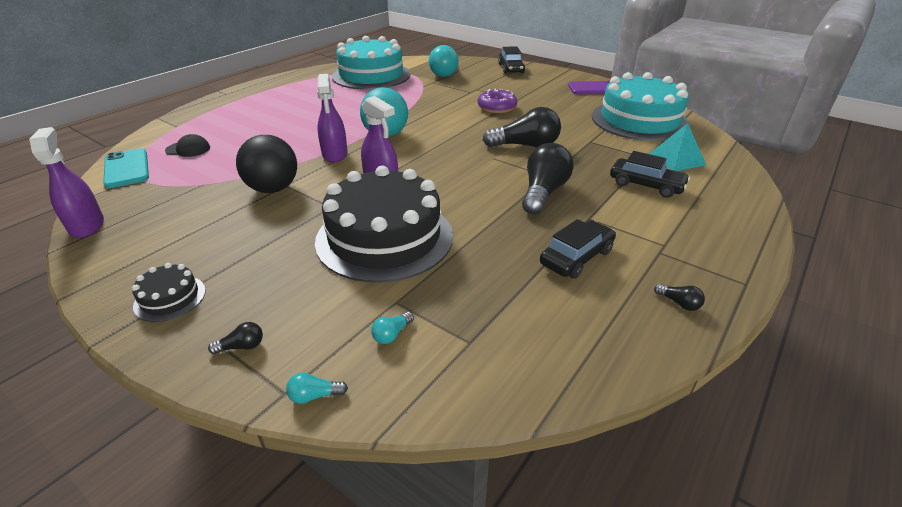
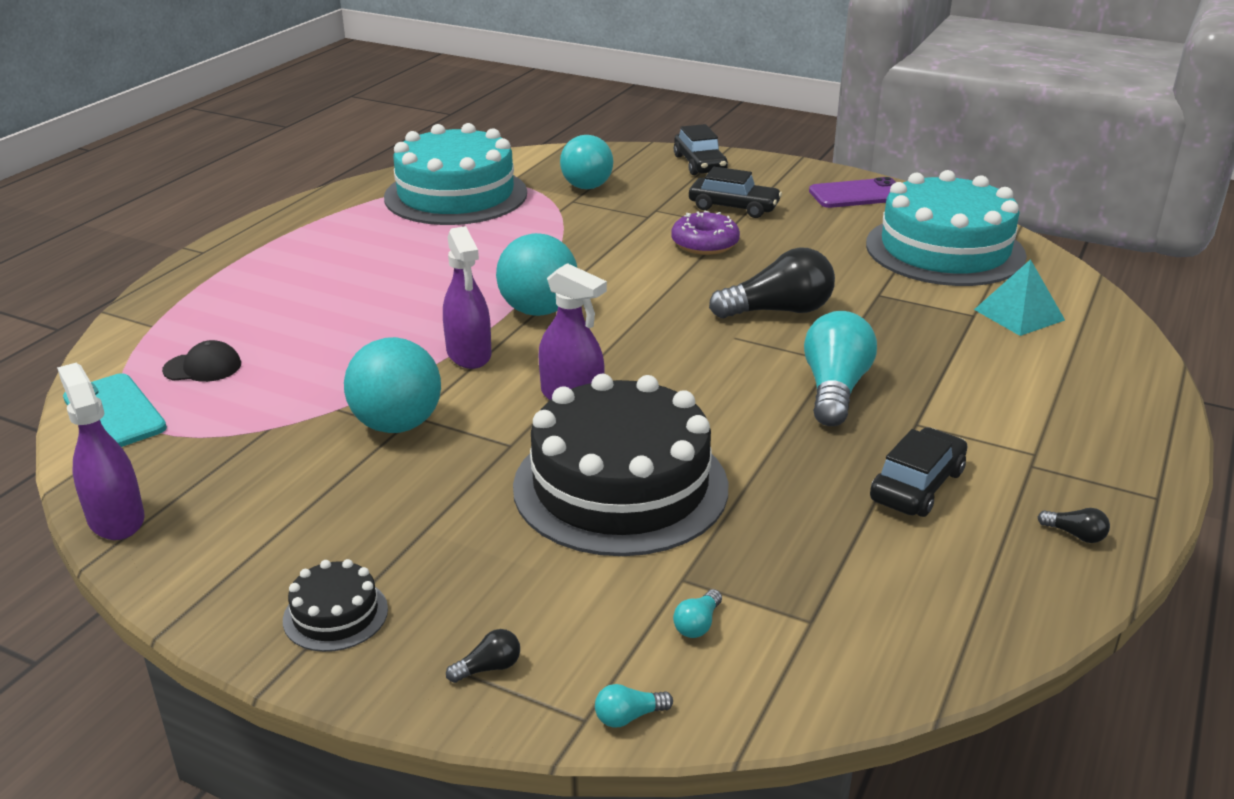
camera: 10 degrees left, 5 degrees down
(273, 189) = (397, 425): black ball -> turquoise ball
(543, 192) = (835, 389): black light bulb -> turquoise light bulb
(646, 185) = (985, 362): black car -> black car (733, 207)

